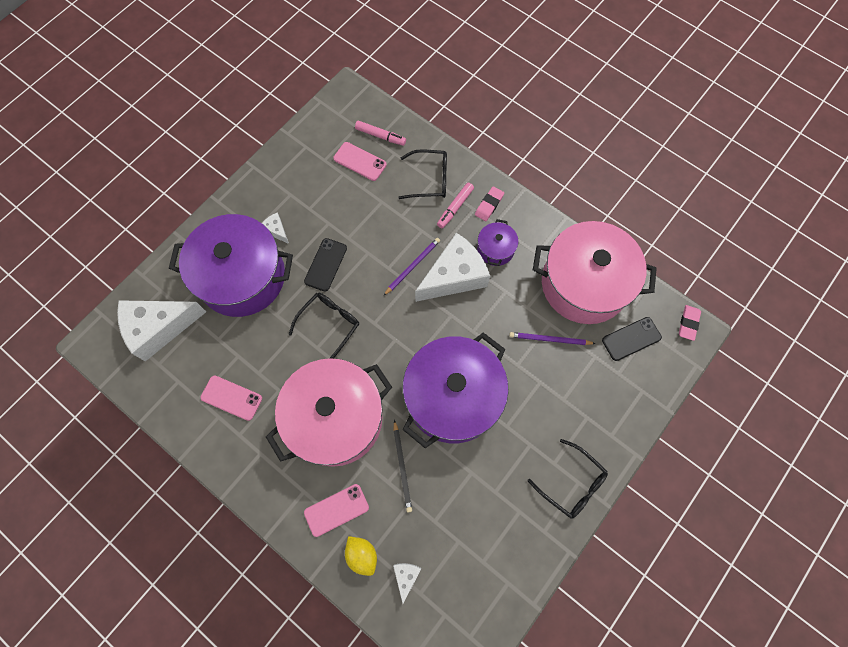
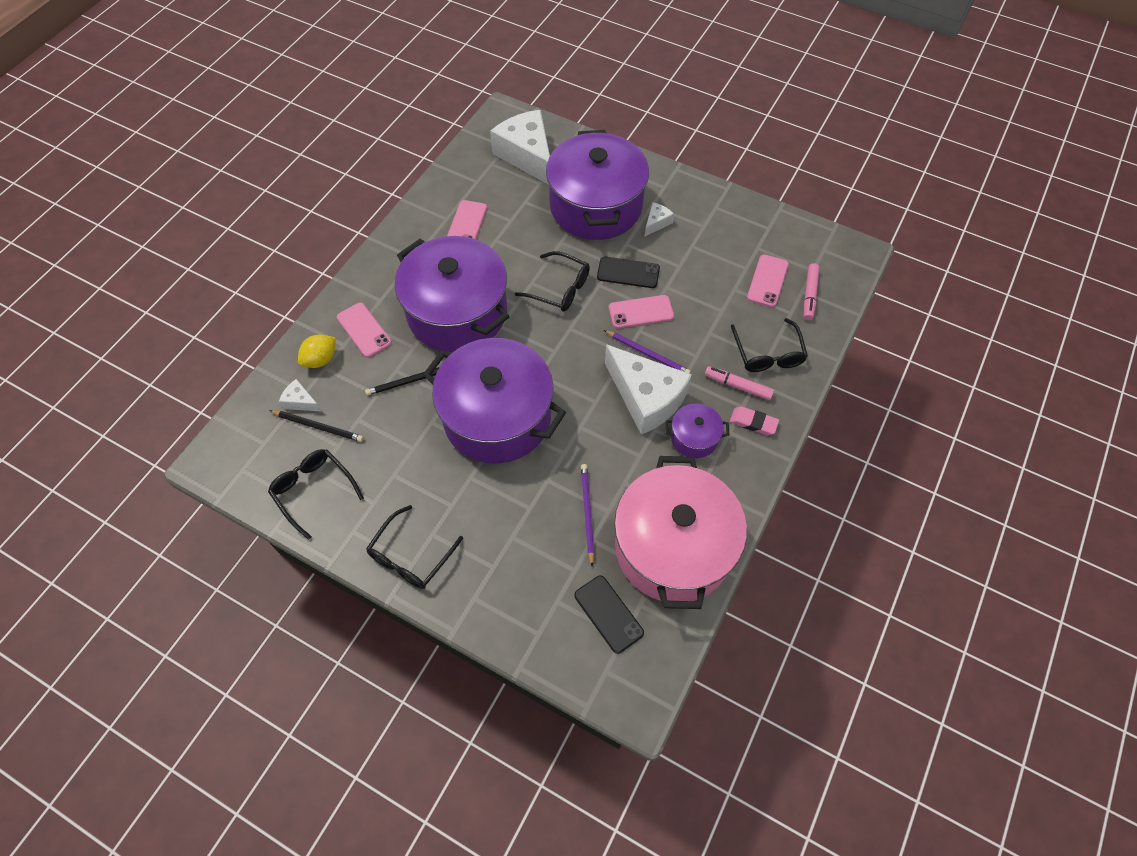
camera: 80 degrees right, 10 degrees down
(335, 419) = (457, 313): pink pot -> purple pot
(369, 263) = (641, 312): none -> pink phone
(406, 577) = (300, 401): white cheese -> white cheese turned 150 degrees counterclockwise
(436, 560) = (318, 427): none -> black pencil
(502, 566) = (314, 491): none -> black glasses
(688, 323) = (647, 691): pink eraser -> none

